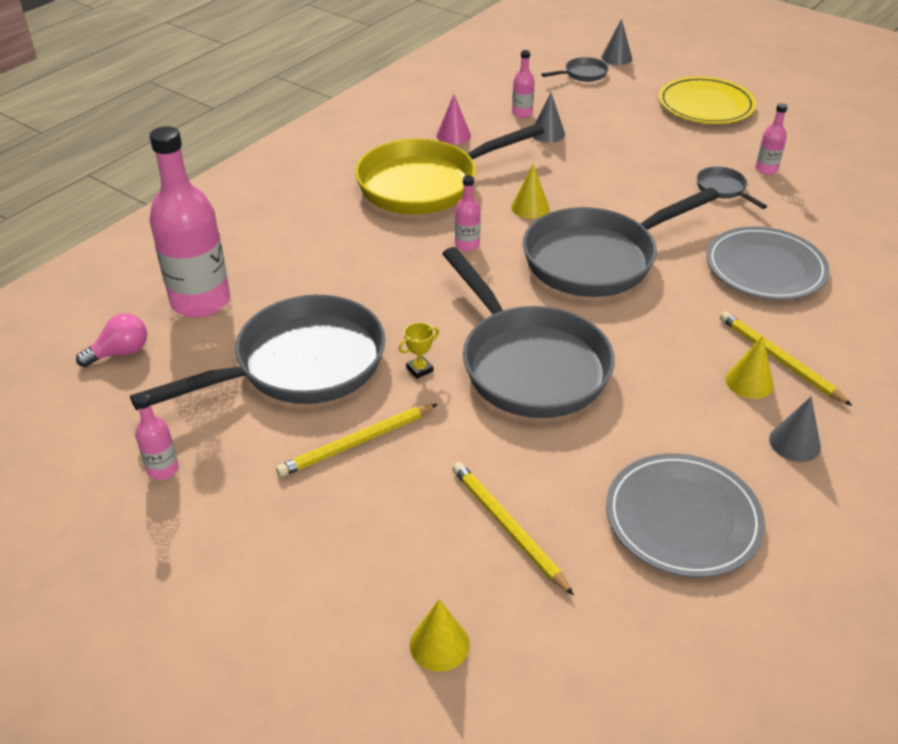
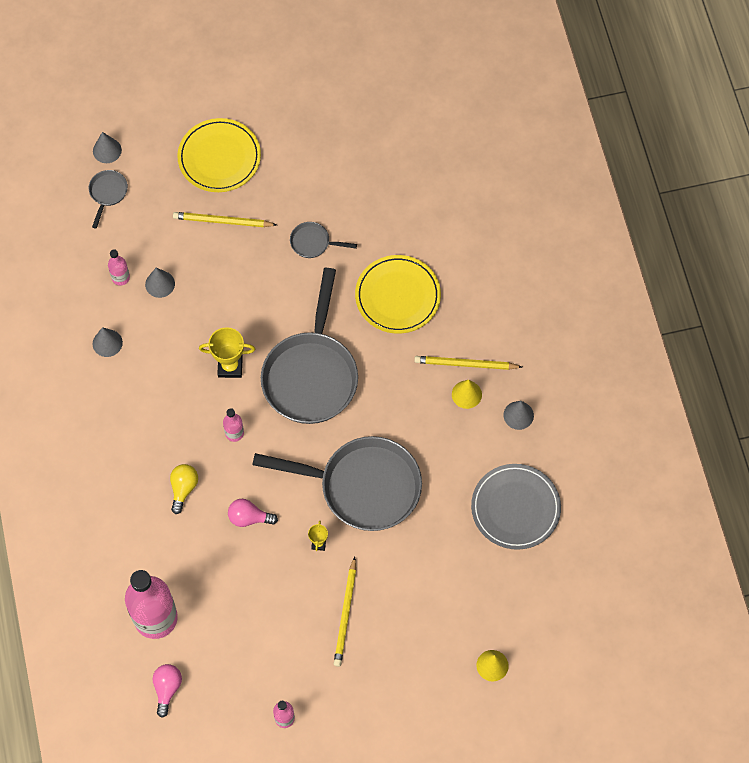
camera: 50 degrees left, 25 degrees up
(300, 365) = (262, 601): grey pan -> none
(367, 245) = (183, 488): none -> yellow light bulb
(388, 303) = (249, 517): none -> pink light bulb
(425, 184) = (149, 406): yellow pan -> none
(453, 135) = (107, 343): pink cone -> grey cone
(507, 528) = (456, 587): yellow pencil -> yellow pencil (222, 221)
(530, 207) = (230, 366): yellow cone -> yellow trophy
(765, 268) = (397, 296): grey plate -> yellow plate
(766, 169) = (317, 198): pink bottle -> none

